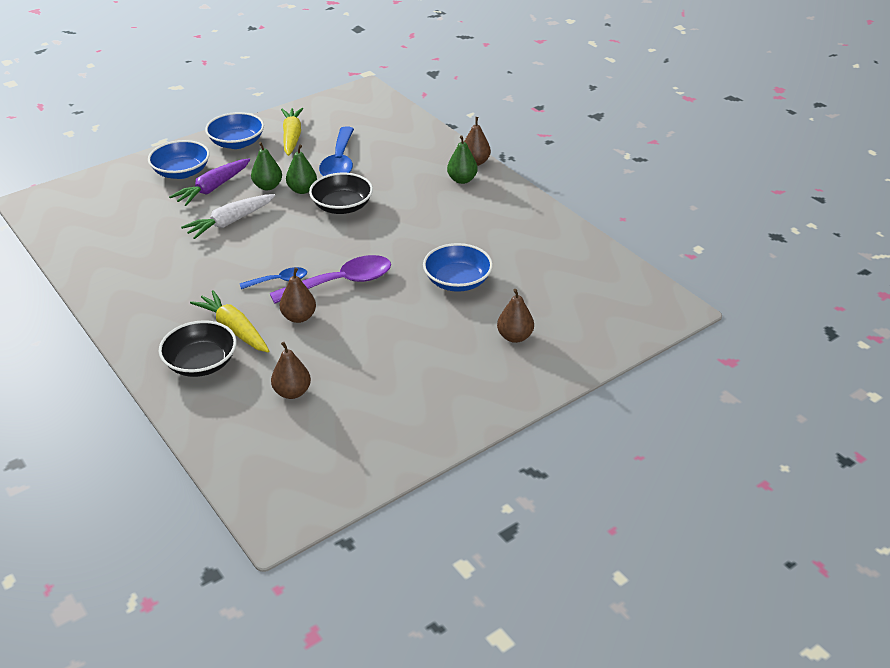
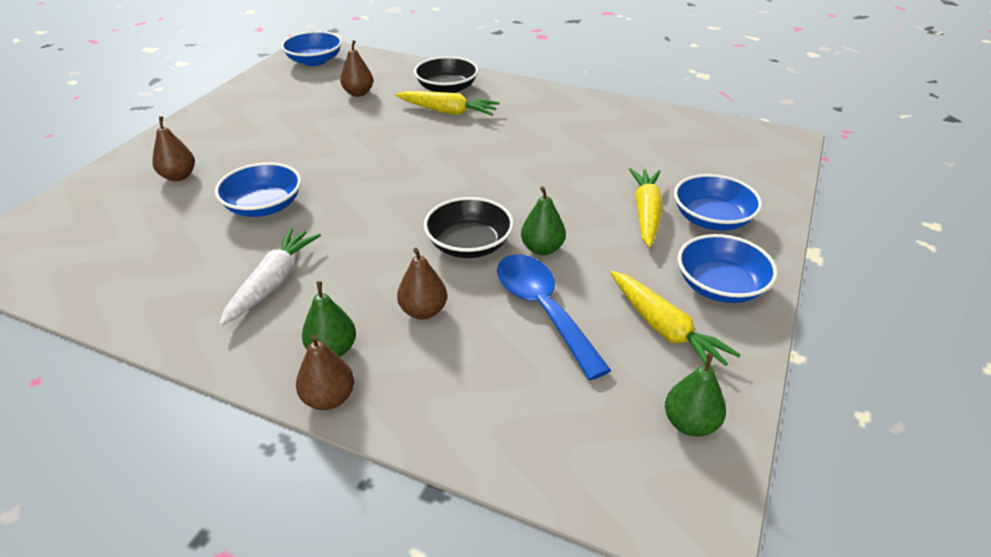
camera: 150 degrees right, 0 degrees up
(213, 188) = (646, 213): purple carrot -> yellow carrot
(230, 222) = (571, 185): white carrot -> white carrot (273, 282)
(268, 186) = (589, 238): green pear -> green pear (690, 423)
(279, 281) = (452, 152): blue spoon -> none
(294, 482) = (315, 61): none -> blue bowl
(299, 317) = (402, 133): brown pear -> brown pear (423, 311)
(341, 283) = (390, 168): purple spoon -> none

